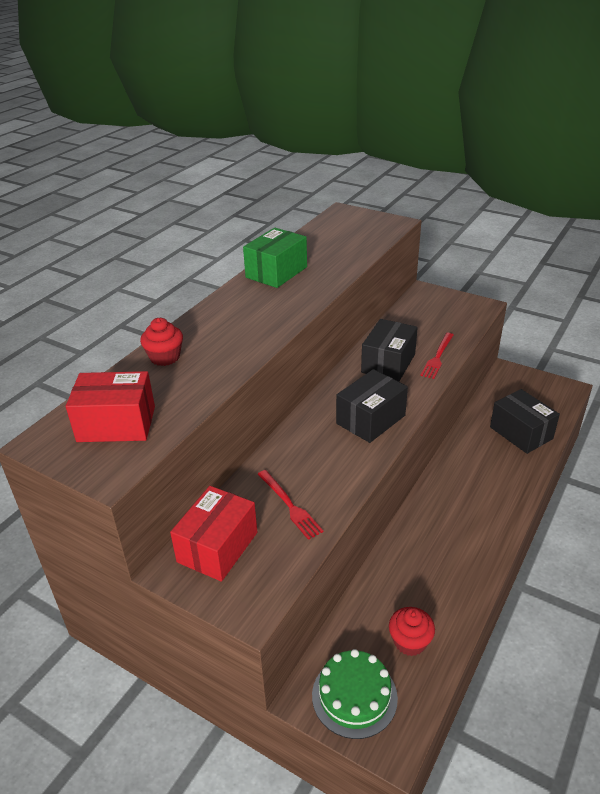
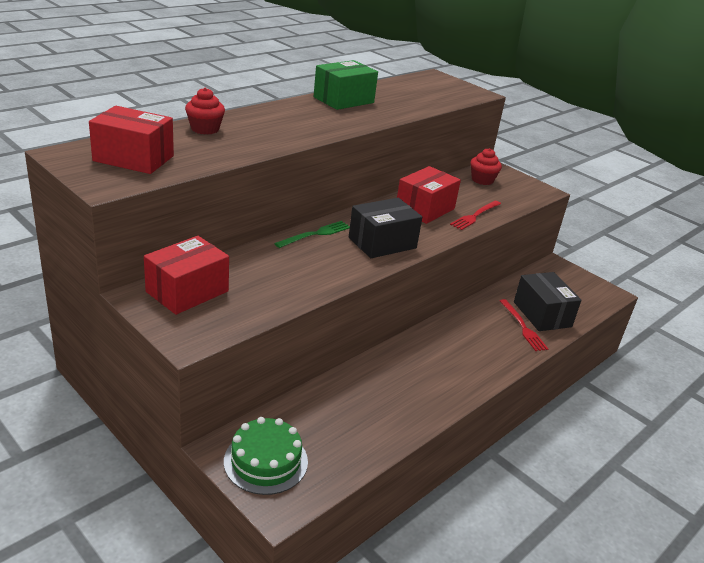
camera: 10 degrees right, 5 degrees down
(290, 506) = (269, 281): red fork -> red fork (523, 327)
(303, 430) = (316, 234): none -> green fork
(388, 363) = (425, 209): black box -> red box
(410, 641) = (341, 437): red cupcake -> red cupcake (482, 180)

